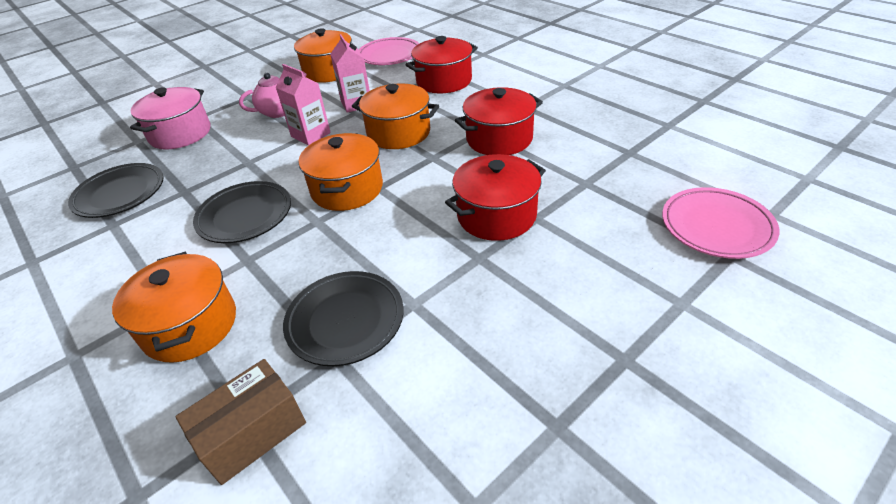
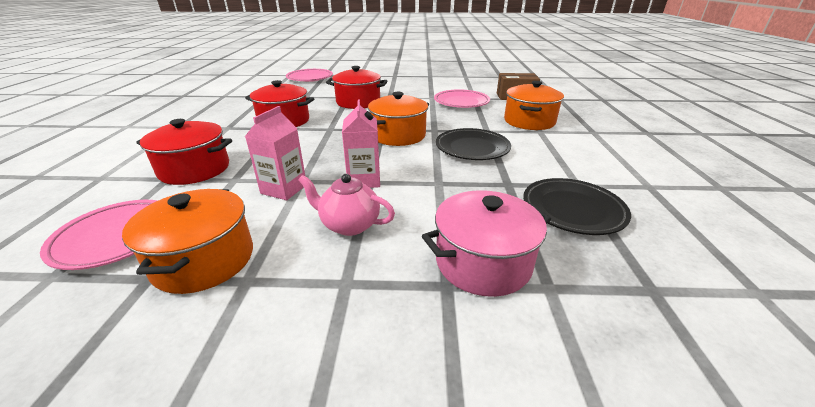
camera: 140 degrees left, 10 degrees down
(345, 321) = (461, 102): black plate -> pink plate
(398, 133) = (314, 149): orange pot -> none

